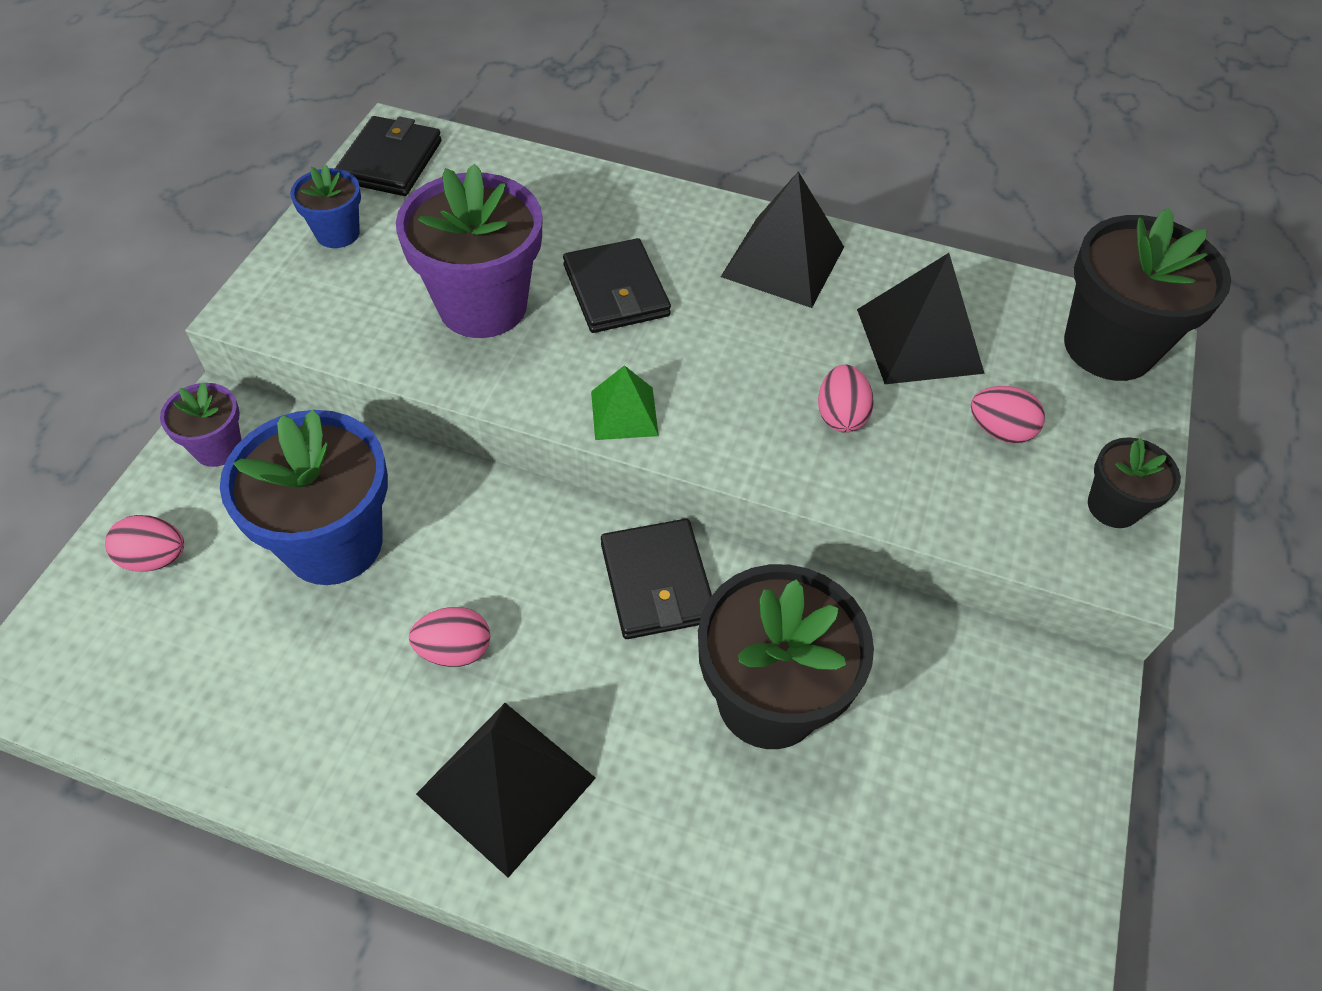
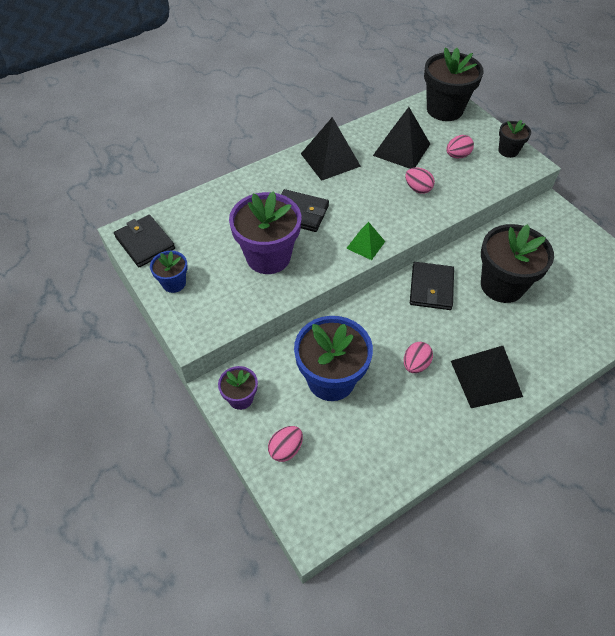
camera: 50 degrees left, 0 degrees up
(657, 582) = (431, 288): black wallet -> black wallet turned 75 degrees clockwise

